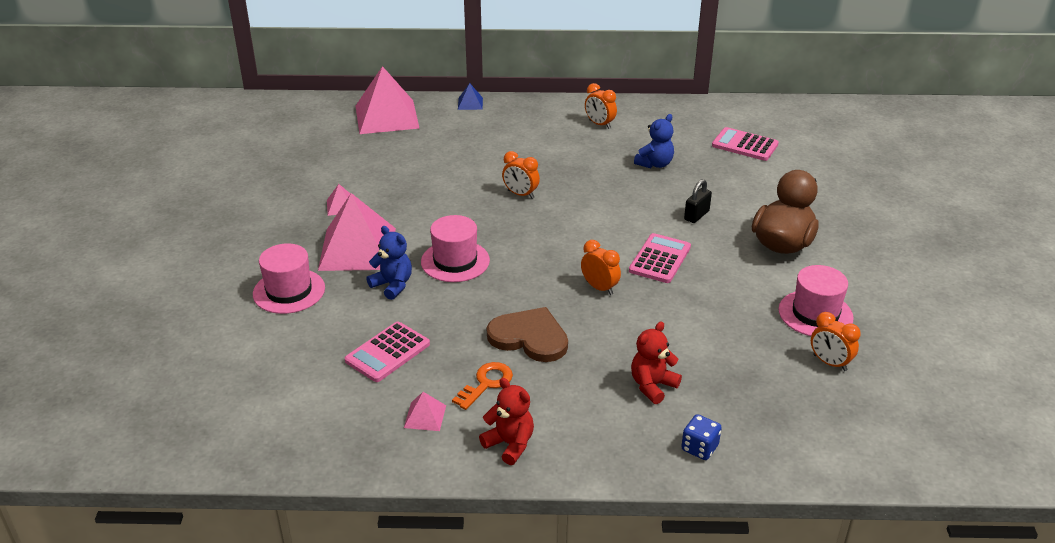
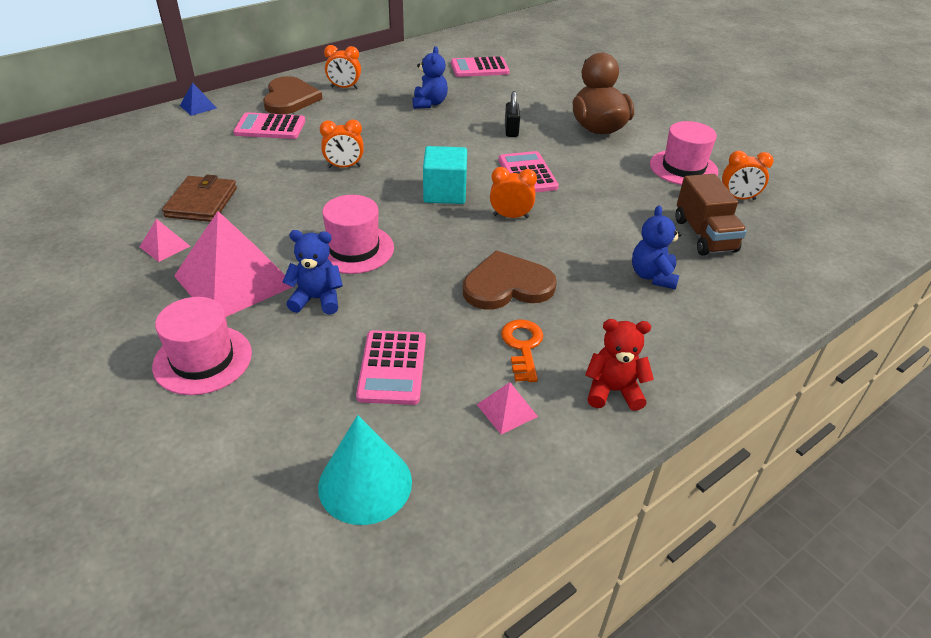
camera: 40 degrees left, 5 degrees up
(297, 409) = (365, 483): none -> turquoise cone
(386, 116) = (118, 144): pink pyramid -> none
(394, 183) = (202, 202): none -> brown wallet
(503, 140) = (270, 127): none -> pink calculator
(545, 119) = (289, 99): none -> brown heart
(571, 247) = (445, 193): none -> turquoise cube
(652, 386) = (652, 276): red teddy bear -> blue teddy bear
(699, 448) = (748, 307): blue dice -> none
(747, 377) = (704, 235): none -> brown truck

